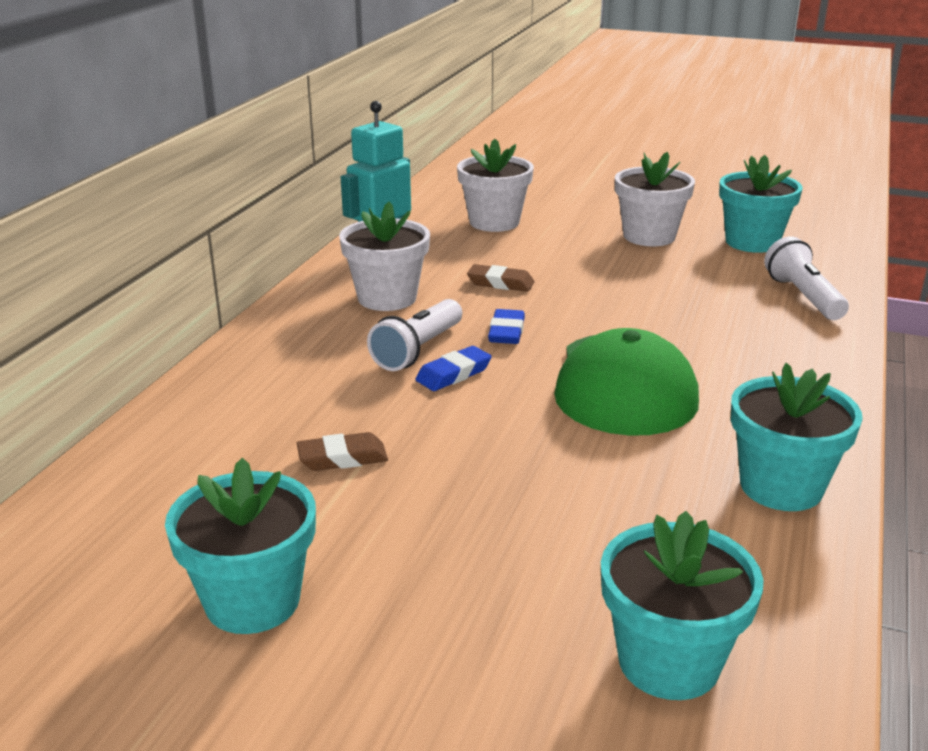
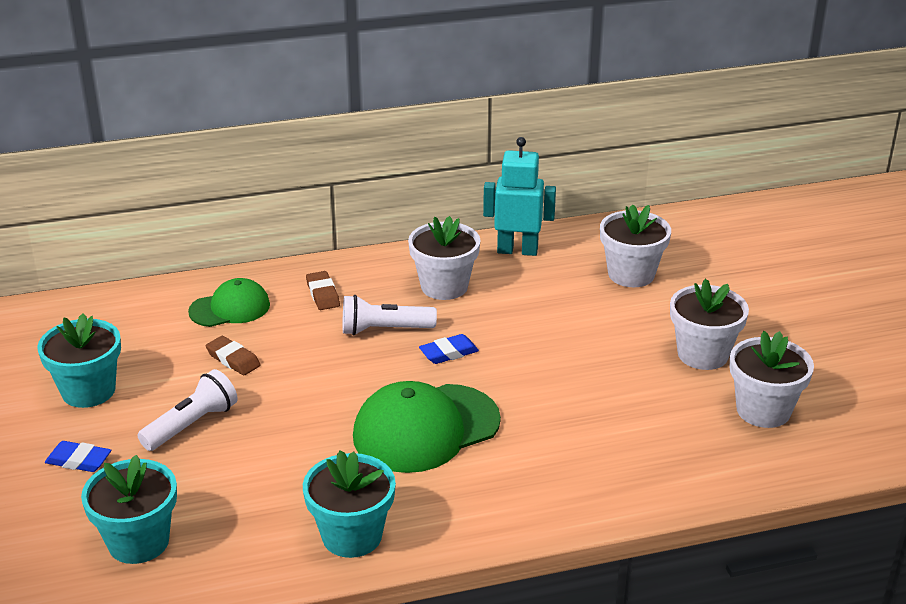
camera: 55 degrees right, 5 degrees up
(229, 426) = (230, 308): none -> green cap
(453, 374) = (367, 356): blue eraser -> blue eraser (78, 461)
(500, 283) = (523, 320): brown eraser -> brown eraser (323, 294)
(752, 242) = (763, 410): turquoise flower pot -> white flower pot
(803, 297) = (676, 469): white flashlight -> white flashlight (192, 424)

